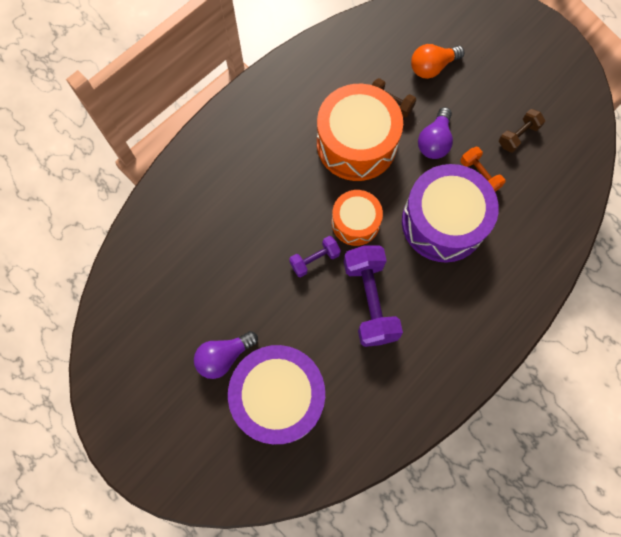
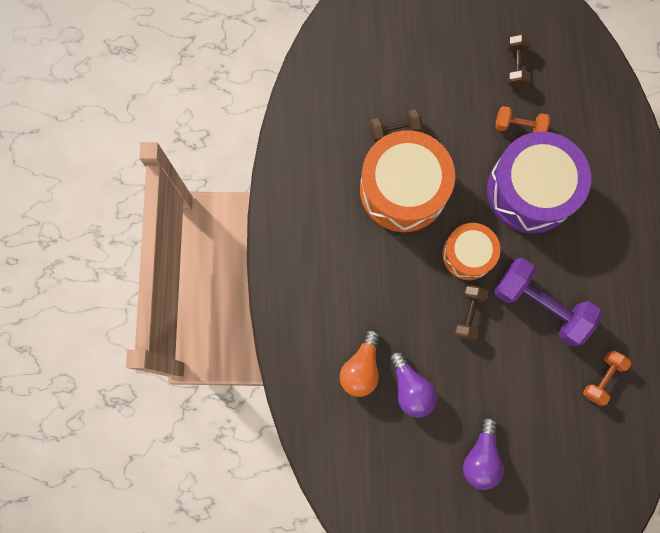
camera: 45 degrees left, 5 degrees up
(279, 397) = (551, 445): purple drum -> none
(314, 260) = (468, 314): purple dumbbell -> brown dumbbell
(361, 389) = (602, 378): none -> orange dumbbell
(432, 67) = (396, 68): orange light bulb -> orange light bulb (361, 368)
(434, 141) = (459, 130): purple light bulb -> purple light bulb (410, 388)

